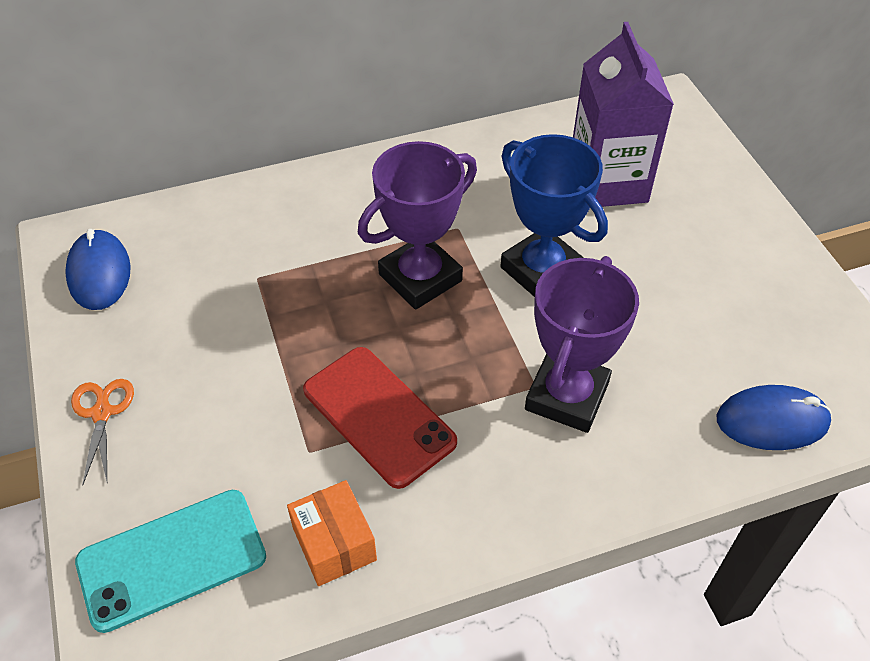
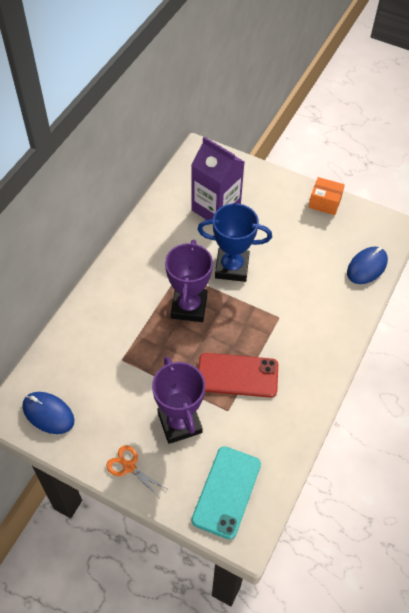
camera: 45 degrees left, 5 degrees up
(334, 544) = (276, 434): orange box -> orange box (324, 202)
(566, 396) = (294, 312): purple trophy -> purple trophy (179, 423)

